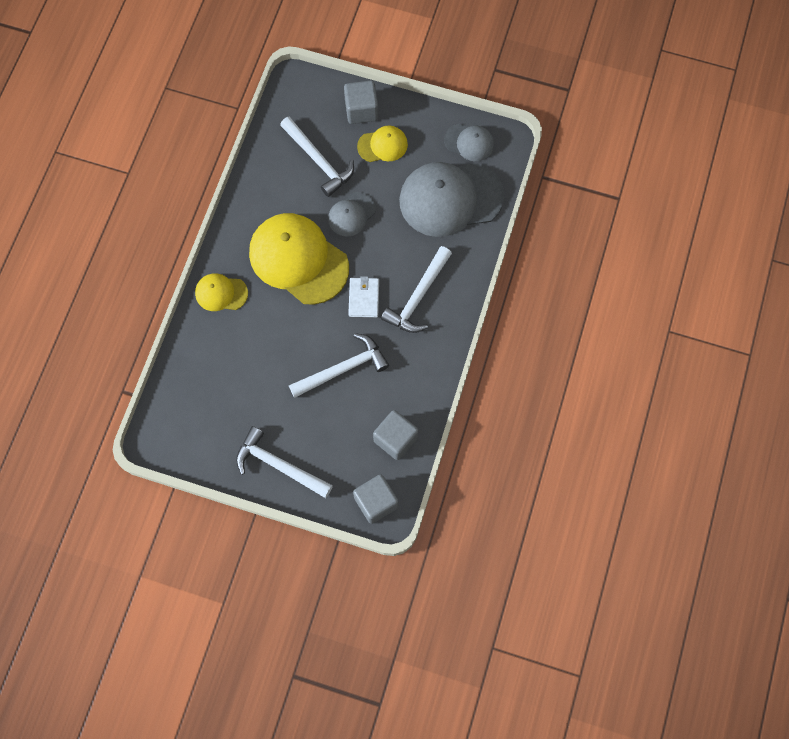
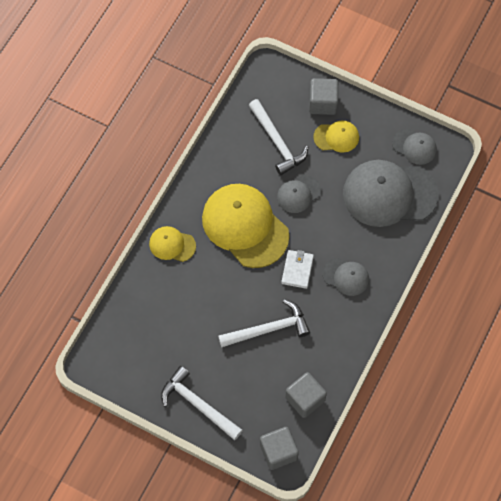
camera: 10 degrees right, 5 degrees down
(418, 297) = (346, 276): white hammer -> grey cap

